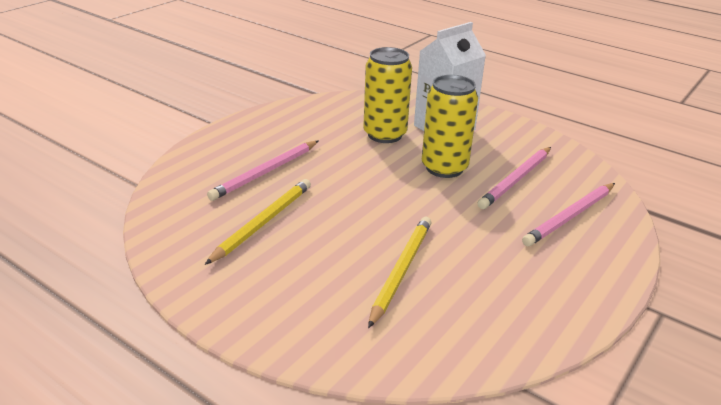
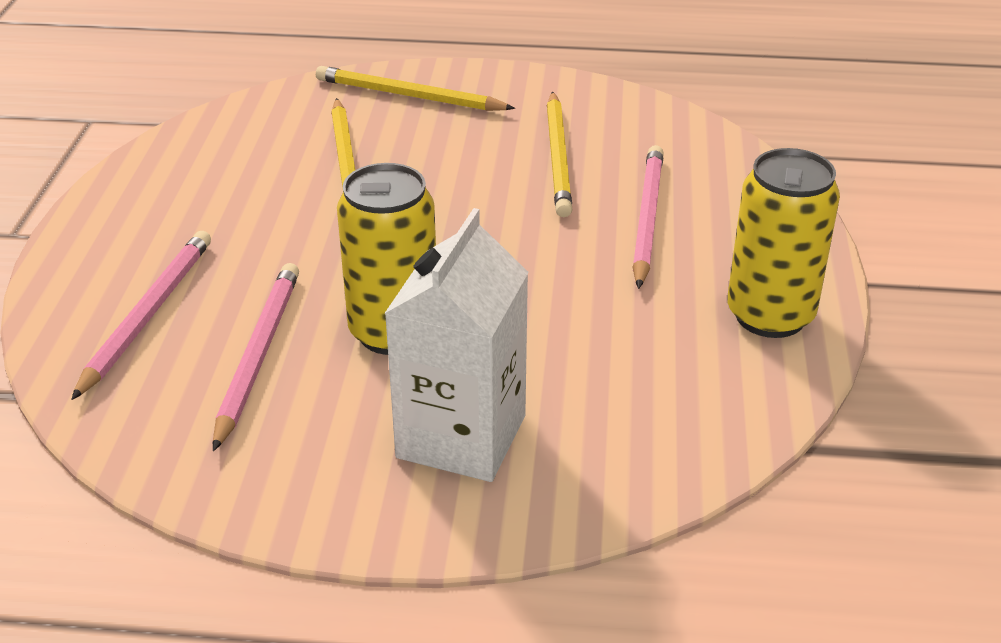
camera: 150 degrees right, 5 degrees up
(303, 318) = (409, 96): none -> yellow pencil
(385, 135) = (555, 366): yellow can -> yellow can (770, 315)

